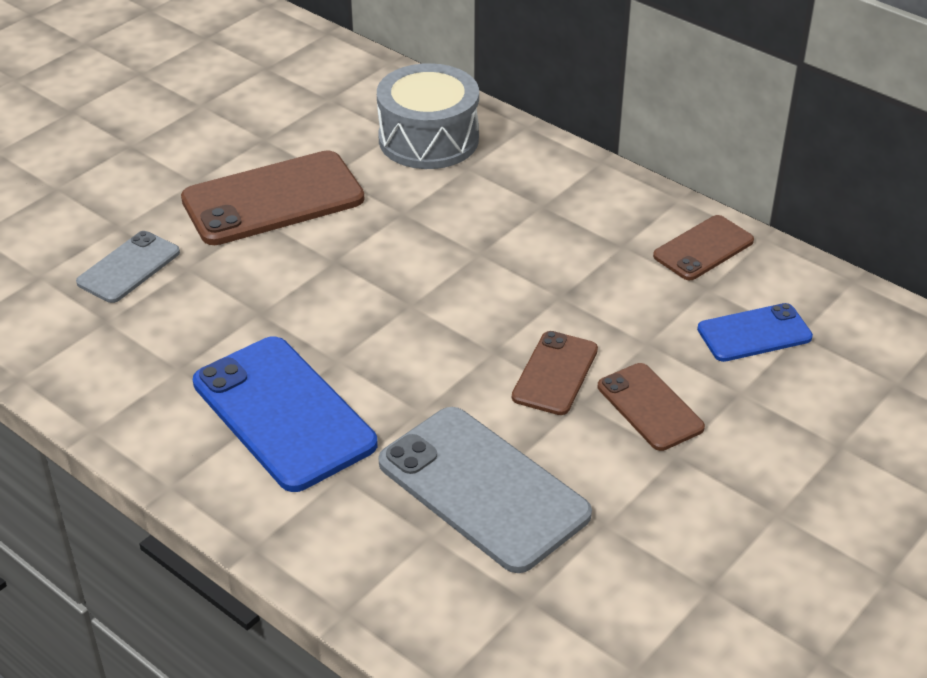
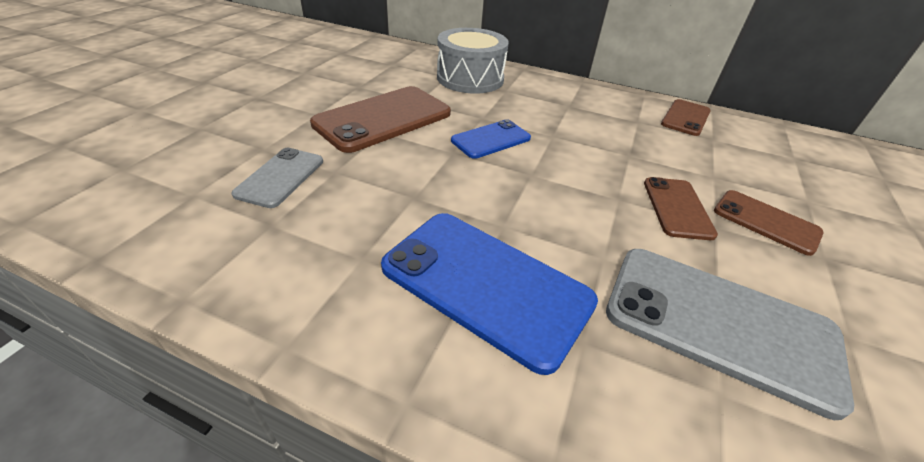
camera: 20 degrees left, 0 degrees up
(754, 333) = (770, 161): blue phone -> blue phone (491, 139)

